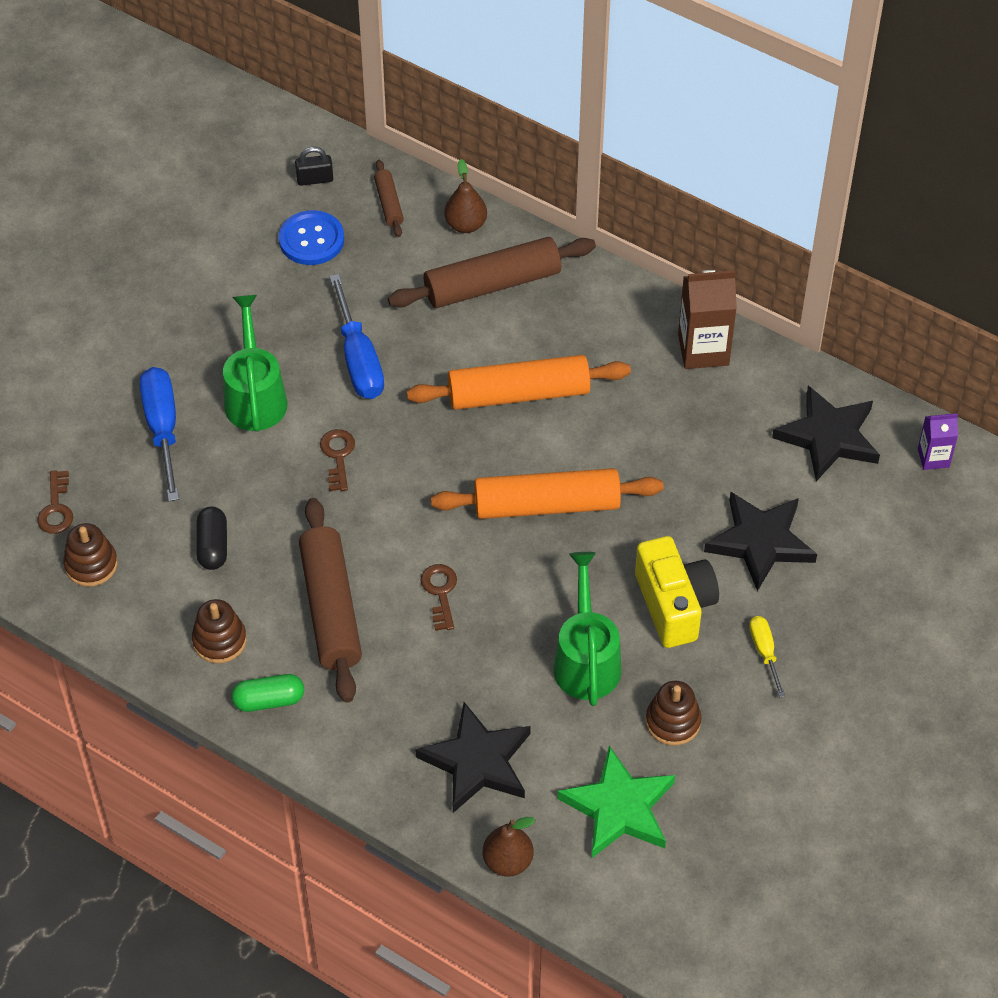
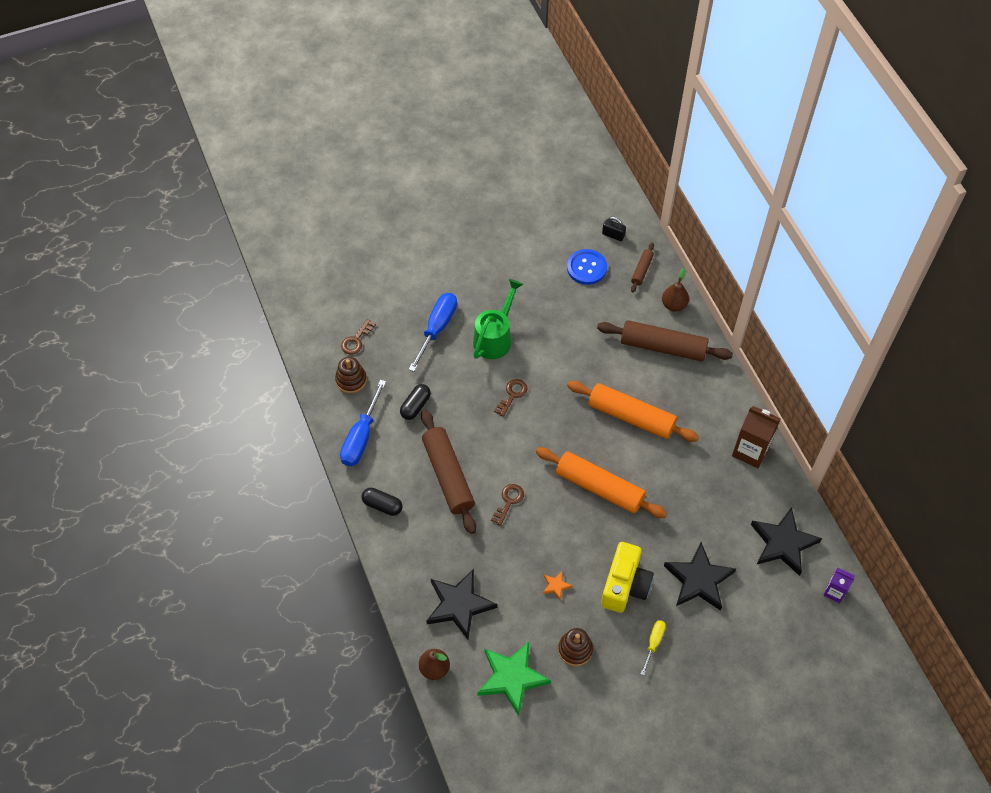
camera: 35 degrees right, 5 degrees up
(219, 640) = (382, 458): brown stacking toy -> none
(269, 700) = (382, 505): green capsule -> black capsule
(331, 608) = (448, 475): brown rolling pin -> brown rolling pin turned 45 degrees counterclockwise
(358, 359) = (562, 348): blue screwdriver -> blue screwdriver (361, 437)
(586, 659) = (556, 586): green watering can -> orange star

